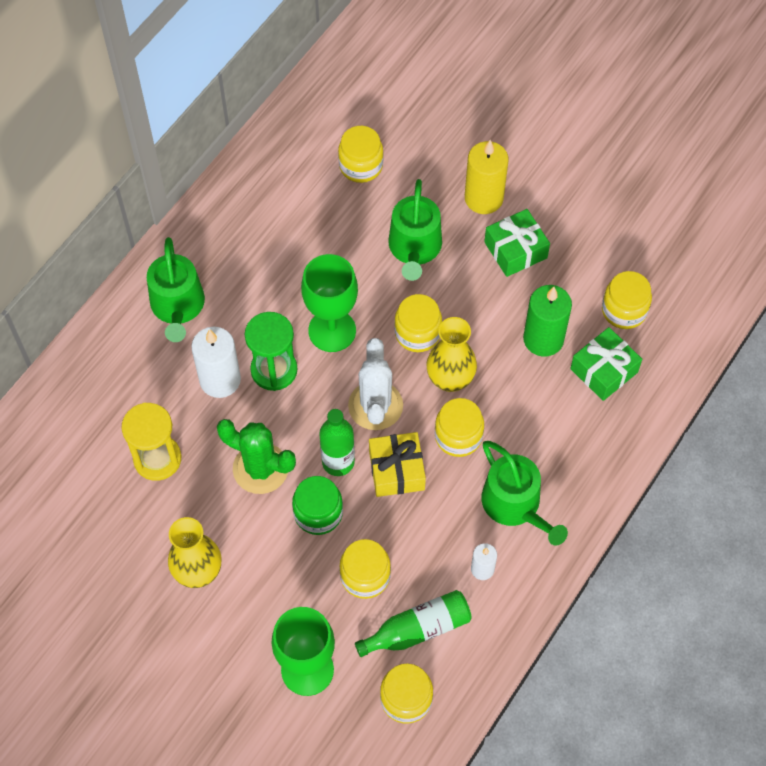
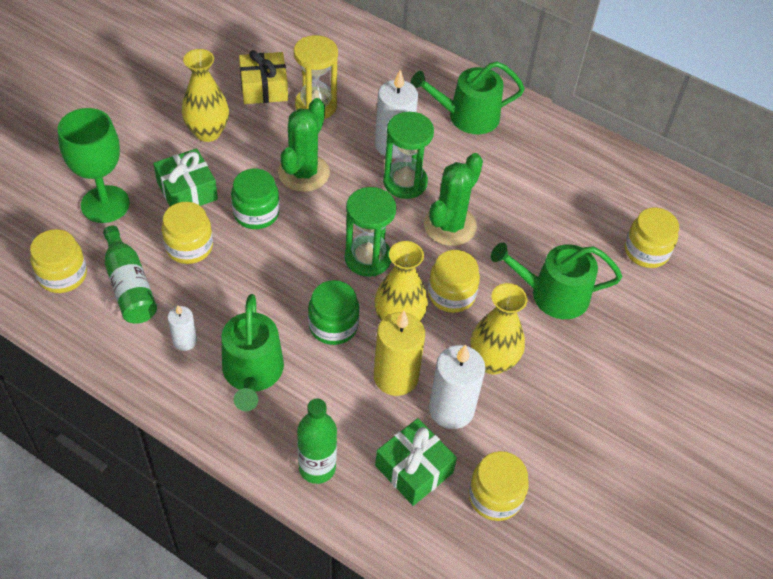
camera: 85 degrees right, 10 degrees down
(332, 330) = (450, 225): green goblet -> green cactus
(338, 462) = (308, 228): green bottle -> green bottle (317, 468)
(375, 406) = (368, 258): white cactus -> green hourglass
(396, 470) = (297, 273): yellow gift -> yellow gift (264, 88)
(458, 436) = (333, 326): yellow jar -> green jar
(483, 198) = (626, 360): yellow candle -> yellow candle (395, 377)
(491, 303) = (492, 361): none -> yellow vase
(515, 250) = (563, 388): green gift -> green gift (187, 191)
(515, 505) = (252, 373): green watering can -> green watering can turned 60 degrees counterclockwise
(543, 339) = (451, 409): green candle -> white candle

